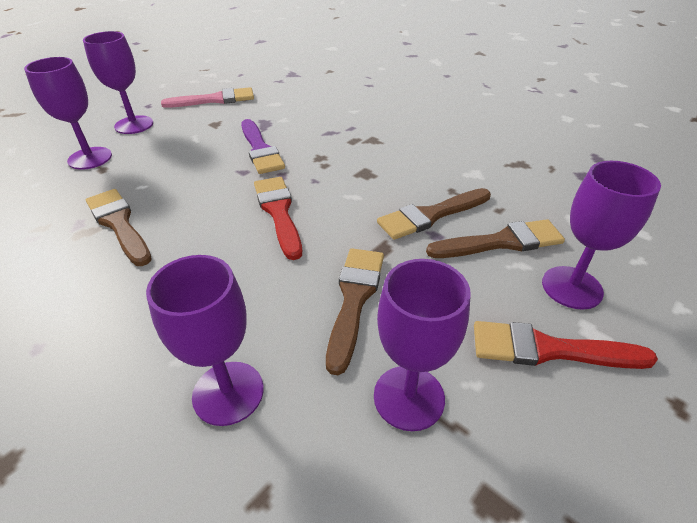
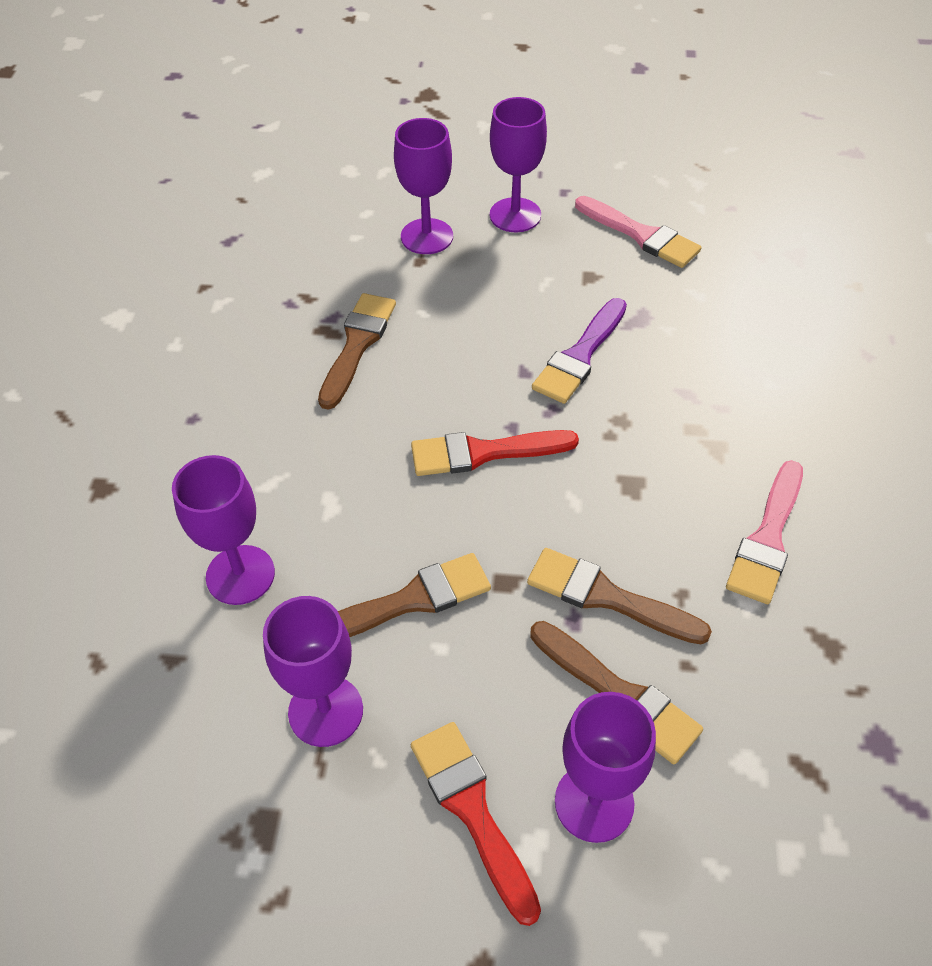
camera: 55 degrees right, 10 degrees up
(278, 212) = (484, 453): red brush -> red brush turned 135 degrees counterclockwise
(442, 151) = (767, 538): none -> pink brush

